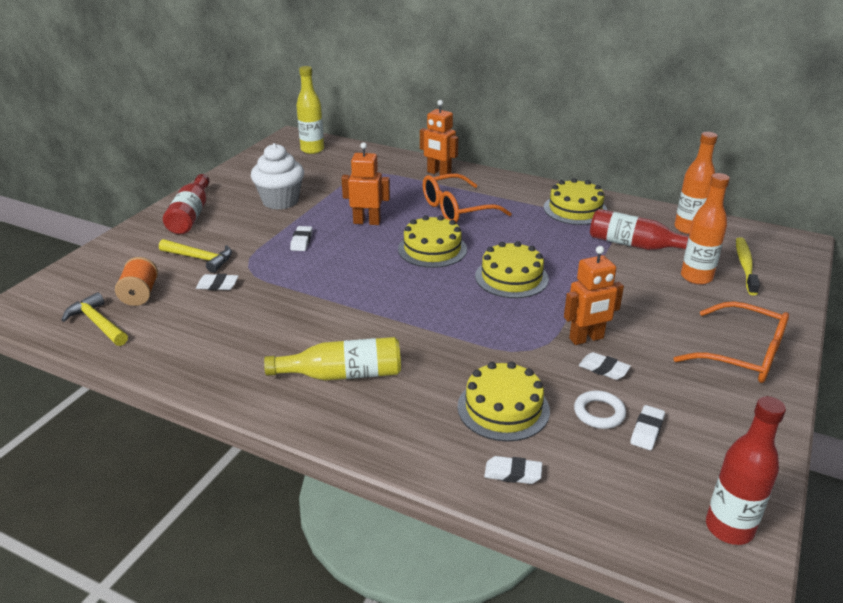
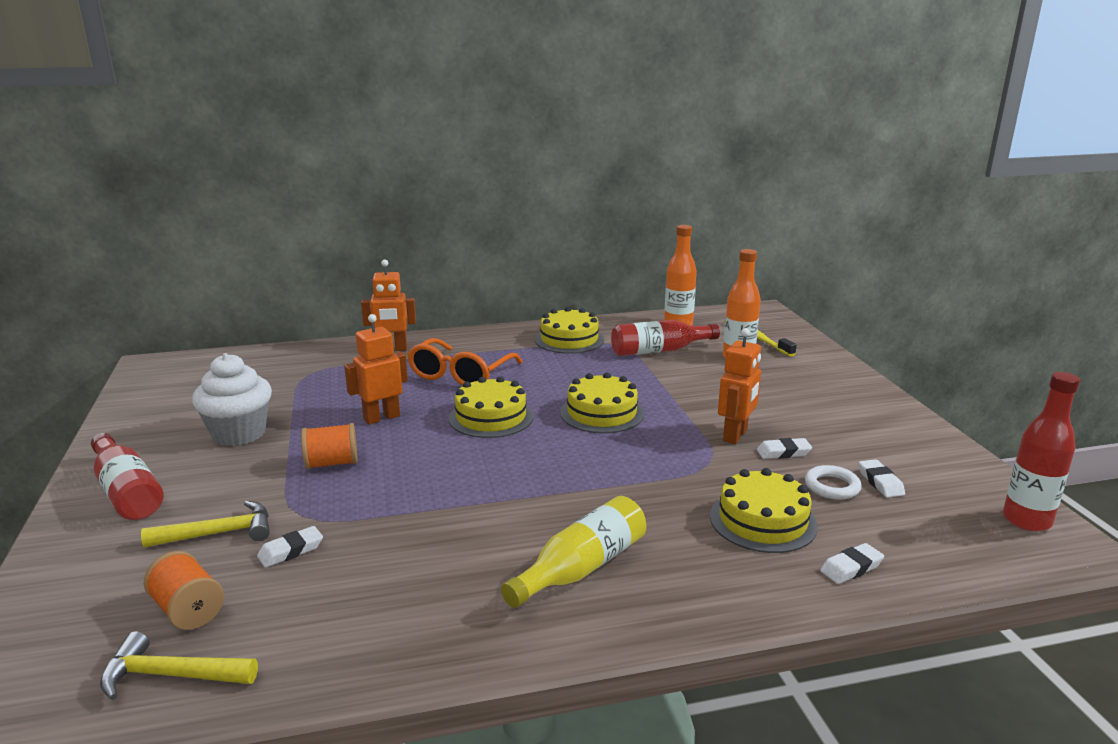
camera: 40 degrees left, 10 degrees down
(301, 241) = (332, 463): white eraser -> orange spool
(312, 150) = (201, 370): yellow bottle -> none
(741, 354) = (849, 399): orange glasses -> none

